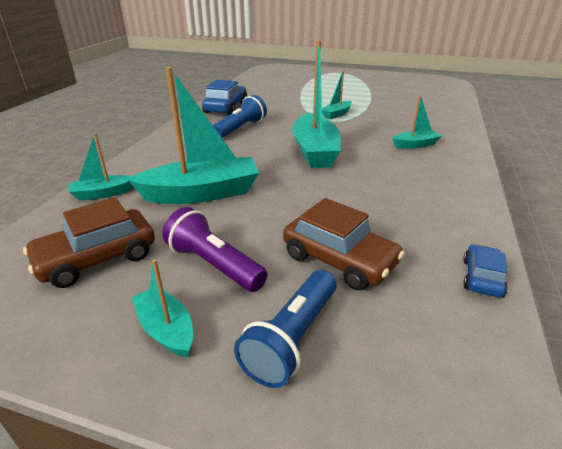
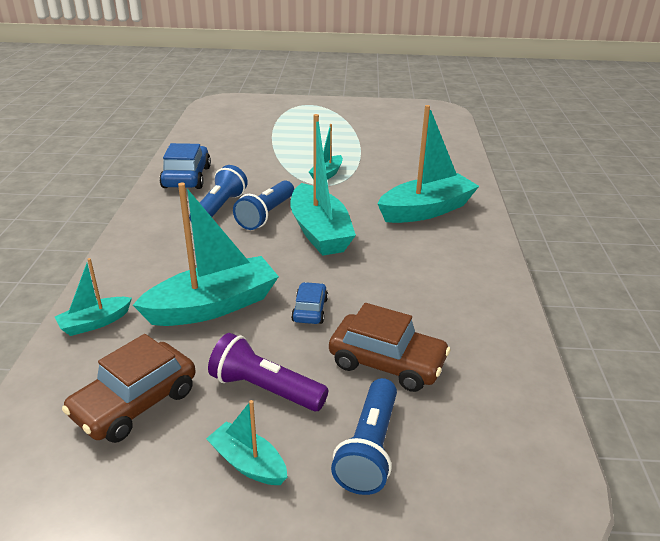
camera: 15 degrees left, 0 degrees up
(275, 136) = (266, 215): none -> blue flashlight
(415, 145) = (426, 210): turquoise boat -> turquoise boat, size x1.96
(482, 278) = (520, 359): blue car -> blue car (310, 310)

